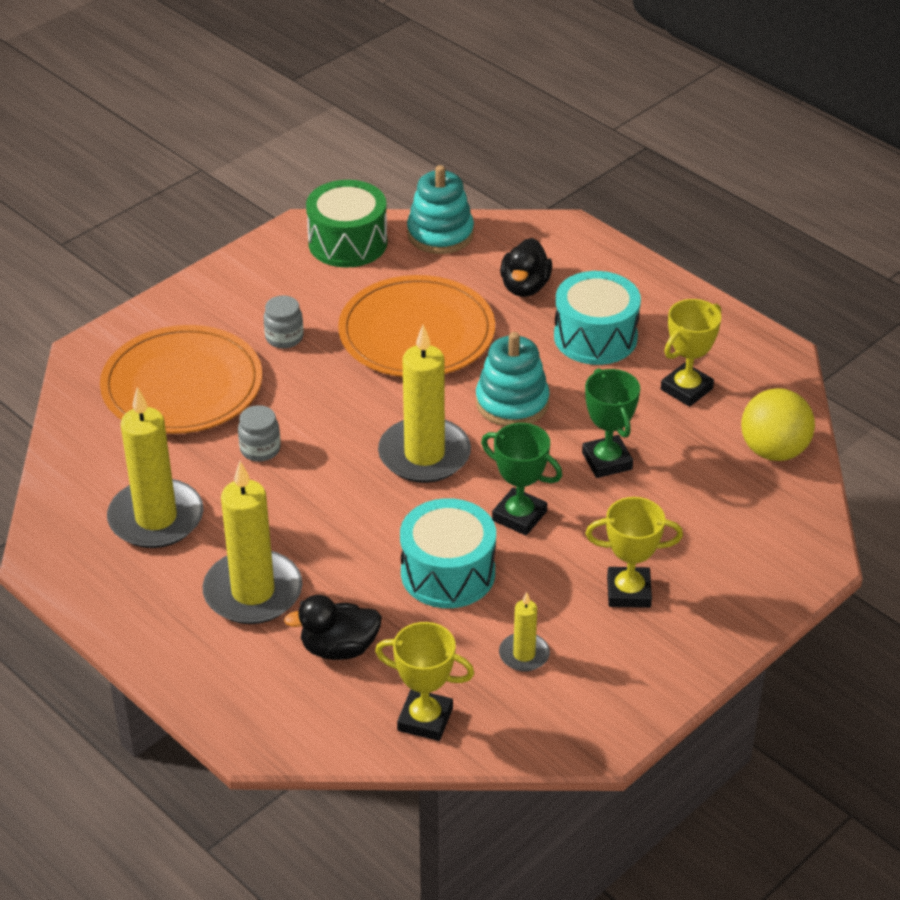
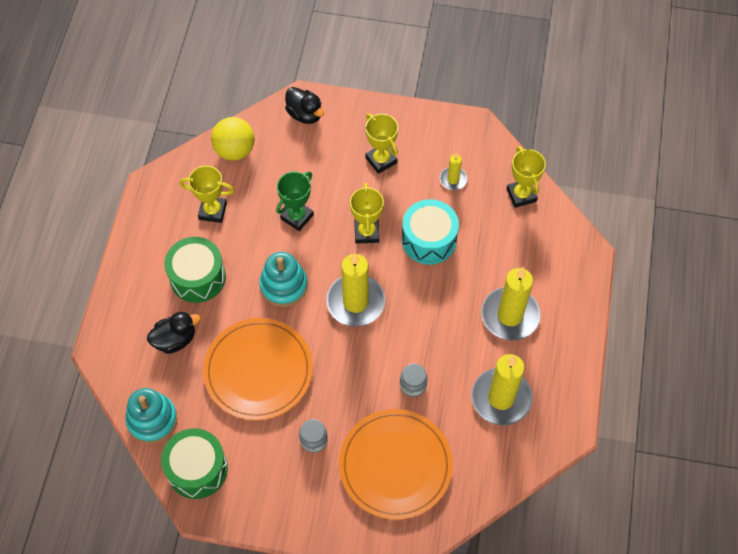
camera: 125 degrees left, 20 degrees up
(339, 648) = (512, 255): black duck -> black duck (305, 114)
(519, 516) = (366, 232): green trophy -> yellow trophy
(595, 337) = (197, 277): turquoise drum -> green drum

